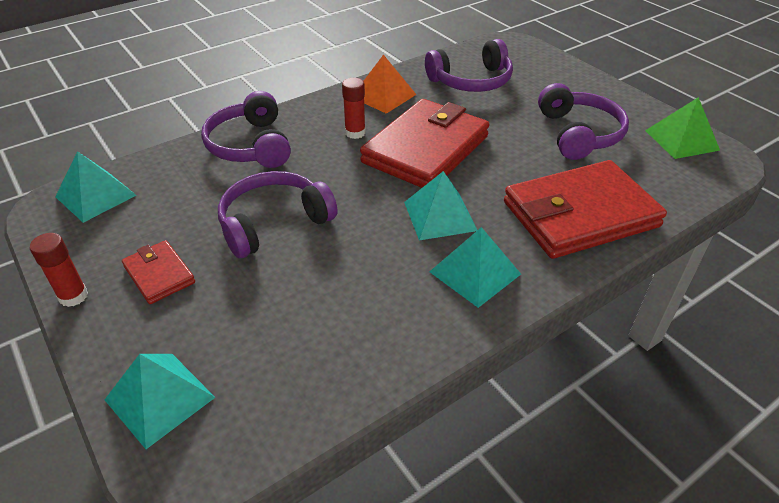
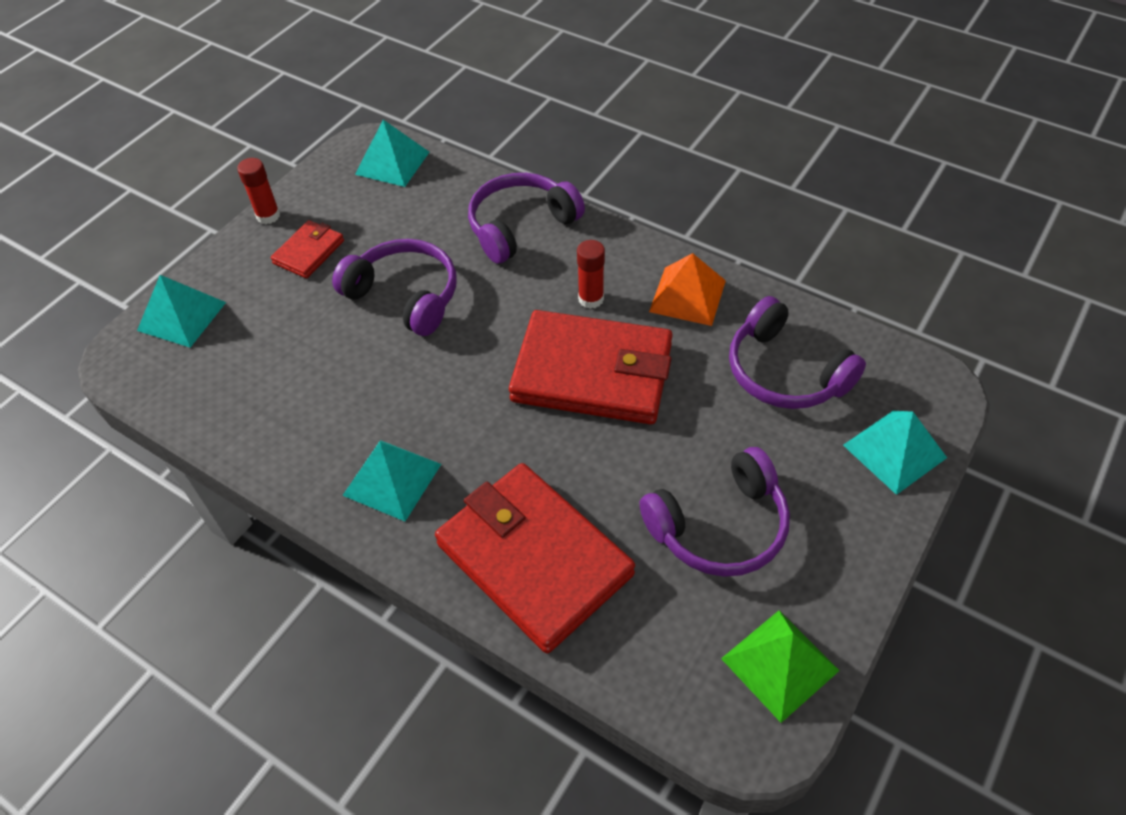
camera: 70 degrees right, 10 degrees up
(440, 216) = (472, 423): turquoise pyramid -> turquoise pyramid (894, 451)

